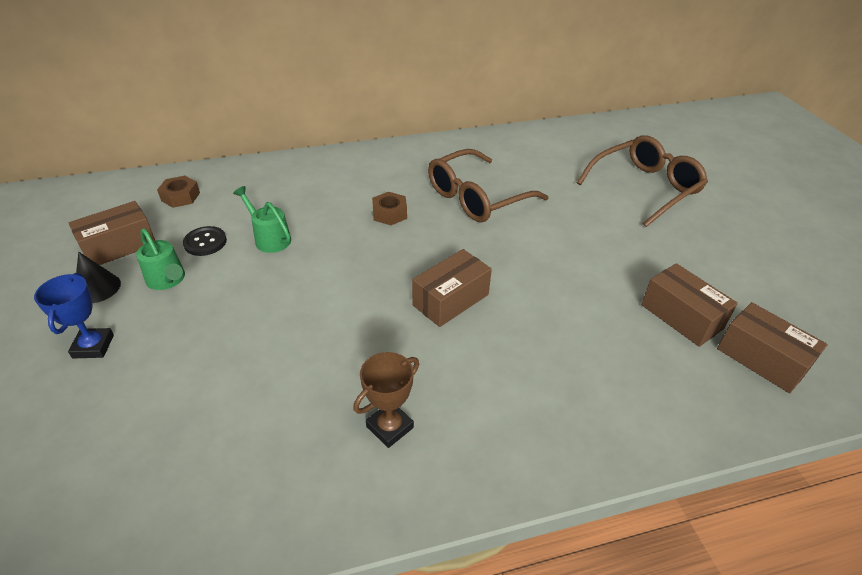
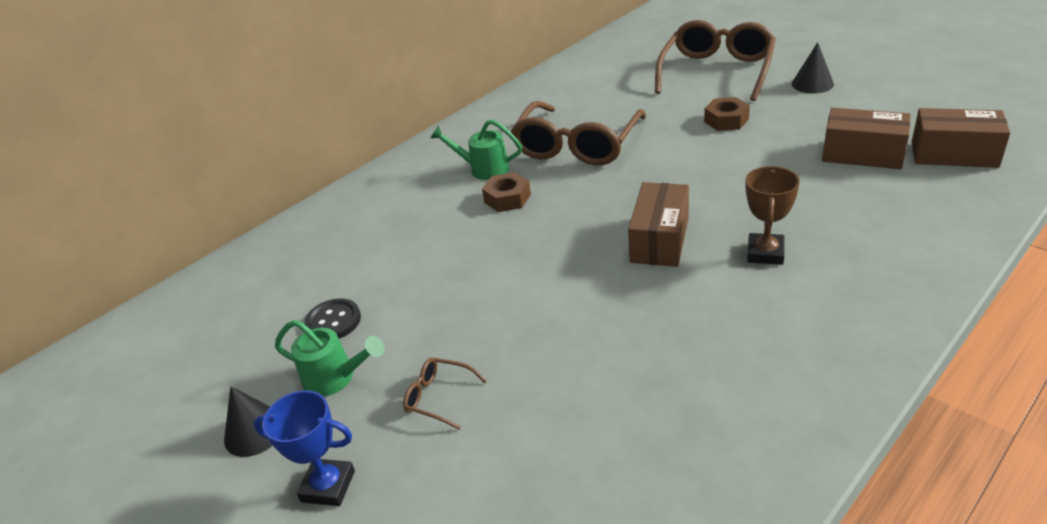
camera: 25 degrees left, 5 degrees down
(93, 346) = (328, 486): blue trophy -> blue trophy turned 45 degrees counterclockwise
(119, 246) = (227, 379): brown box -> none
(180, 196) = (241, 294): brown nut -> brown nut (726, 120)
(203, 328) = (439, 397): none -> brown glasses
(269, 238) = (405, 281): green watering can -> green watering can (483, 169)
(390, 427) = (735, 369): brown trophy -> brown trophy (765, 253)
(711, 235) = (812, 84): none -> black cone

